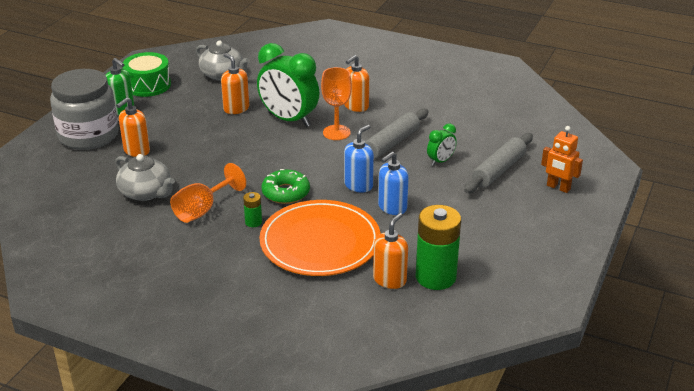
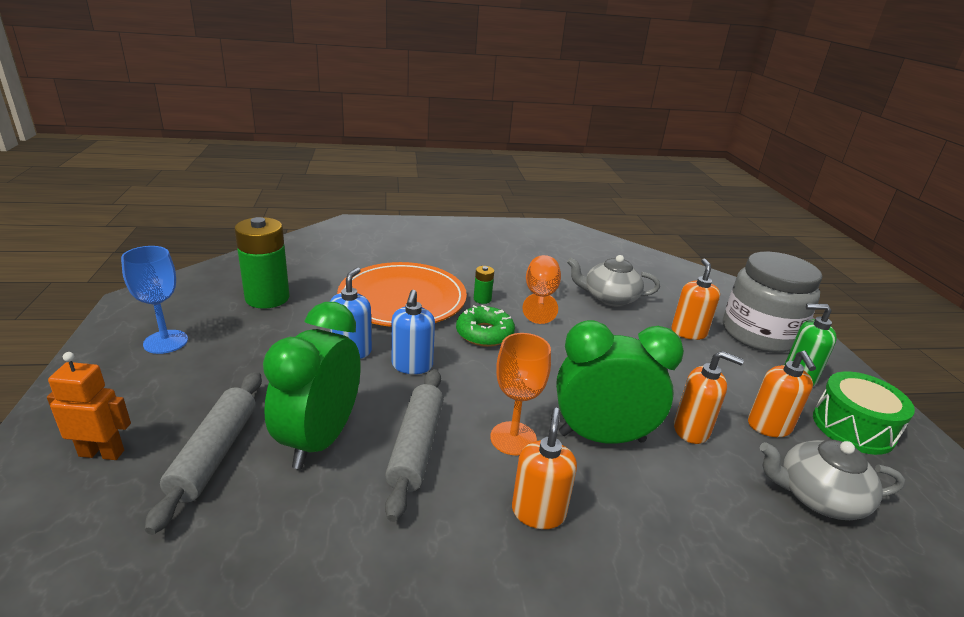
camera: 145 degrees right, 5 degrees down
(390, 280) = (312, 286): orange soap dispenser -> orange soap dispenser (769, 426)
(440, 161) = (320, 439): green clock -> green clock, size x2.10
(524, 253) = (165, 342): none -> blue goblet

